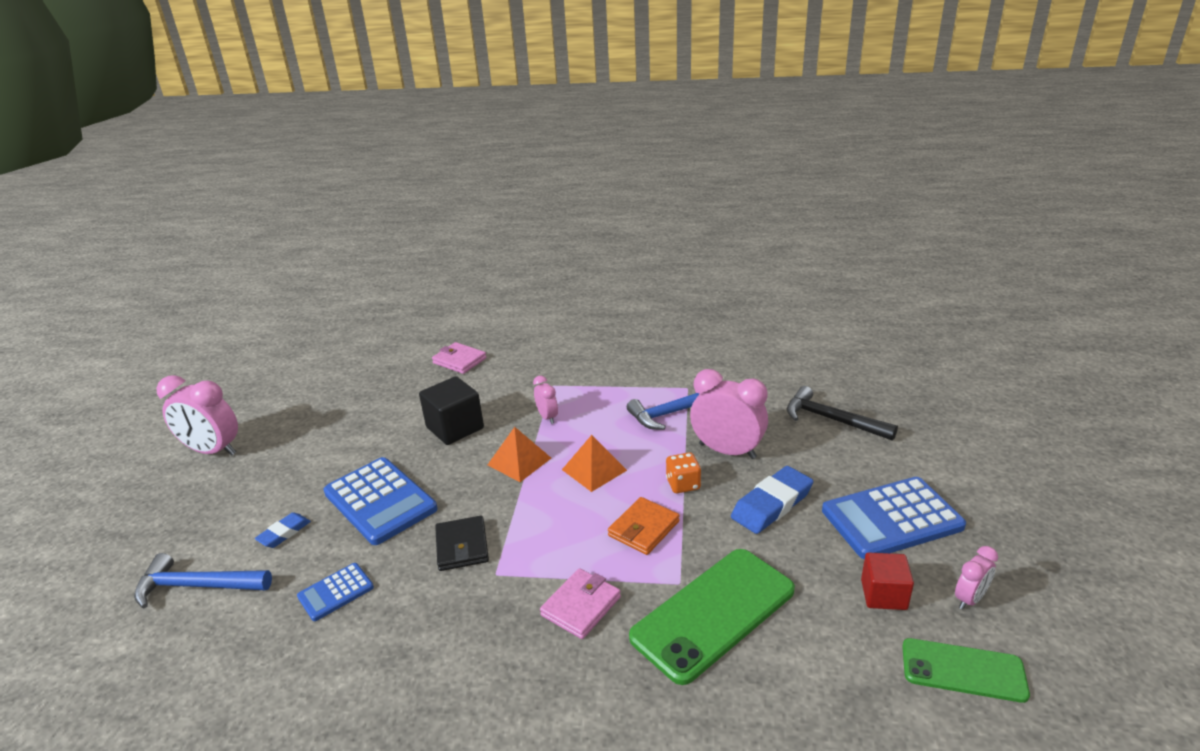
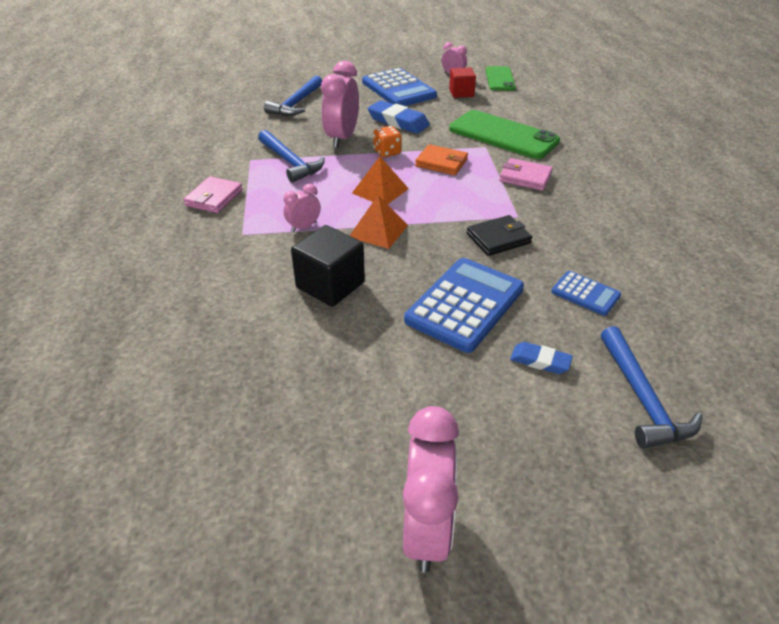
camera: 105 degrees left, 10 degrees up
(459, 361) = (175, 320): pink wallet -> pink wallet (214, 198)
(832, 420) = (296, 104): black hammer -> blue hammer

